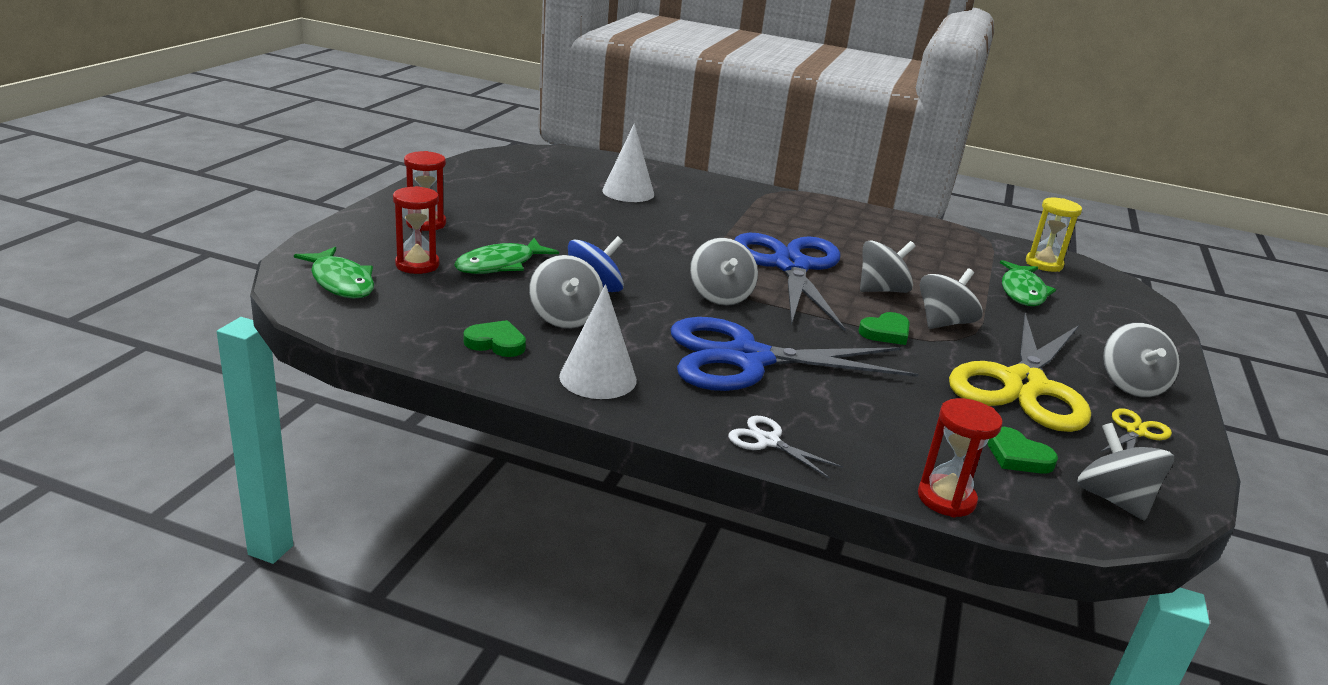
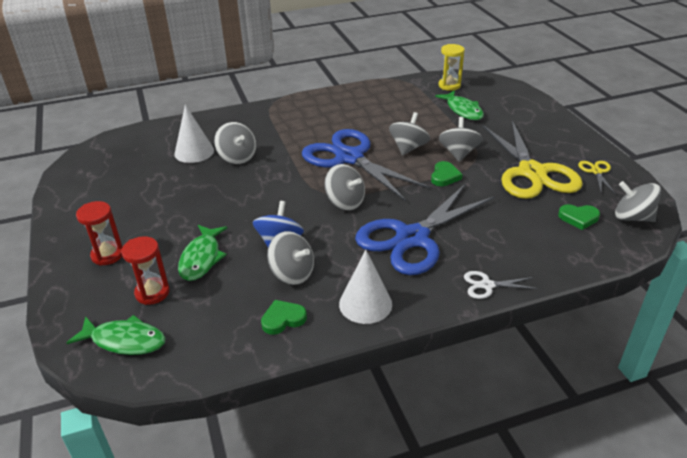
camera: 35 degrees left, 10 degrees up
(946, 499) = (586, 264): red hourglass -> none
(1131, 385) = (564, 144): grey spinning top -> grey spinning top (237, 157)

